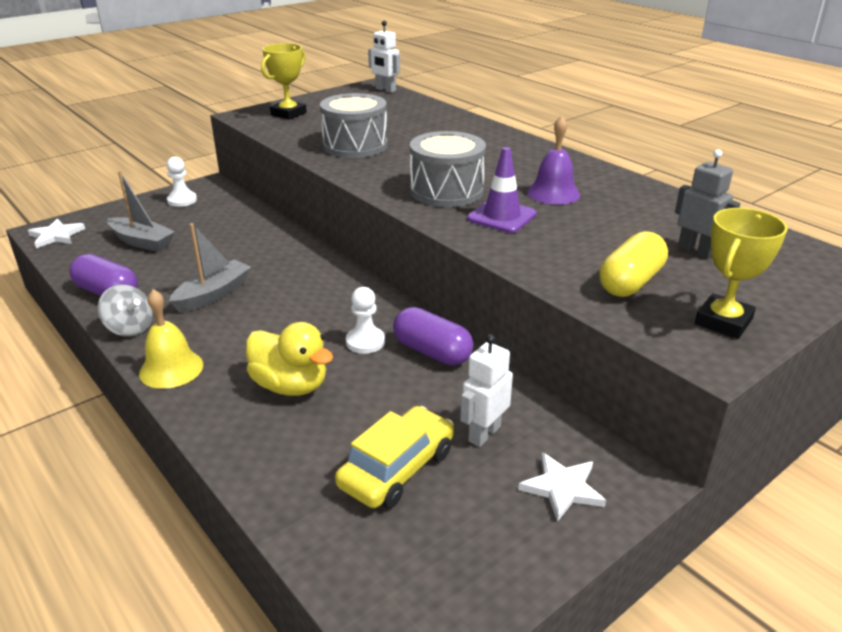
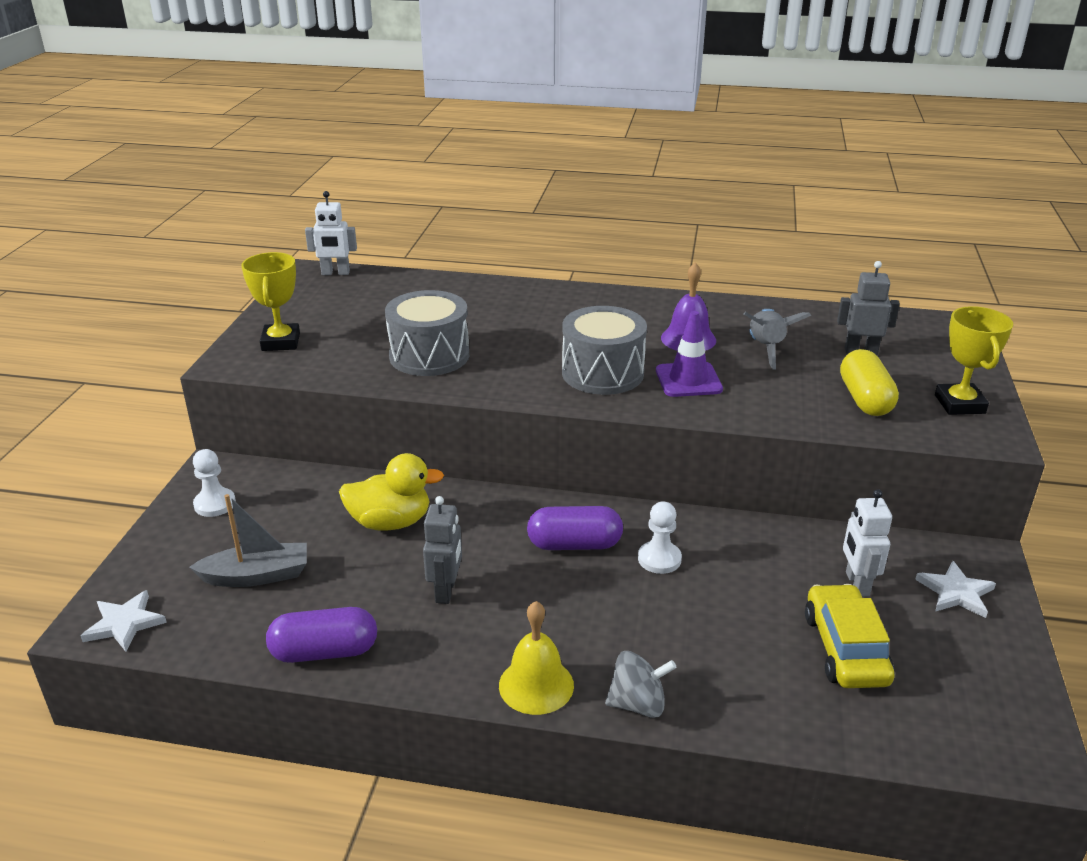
camera: 40 degrees left, 0 degrees up
(130, 328) = (422, 673): grey spinning top -> grey spinning top (638, 704)
(213, 294) = (446, 591): grey boat -> grey robot
(290, 386) = (664, 634): yellow duck -> yellow duck (390, 522)
(432, 352) = (723, 538): purple capsule -> purple capsule (574, 544)
(607, 220) = (766, 349): none -> grey rocket

